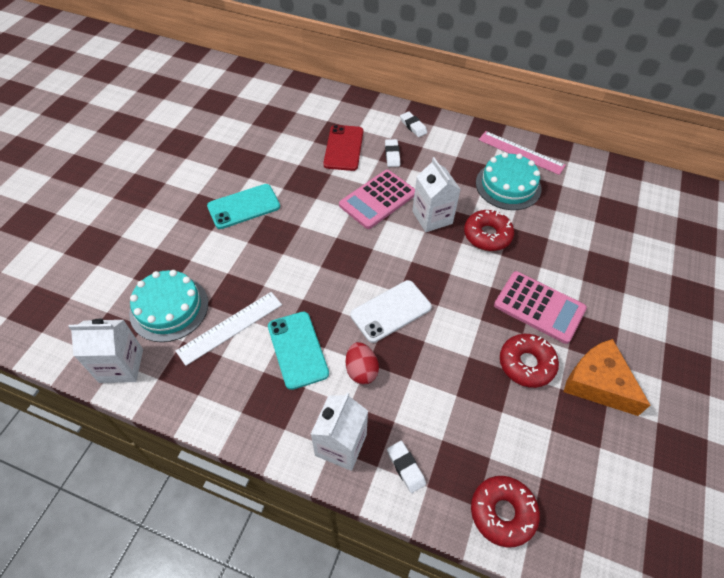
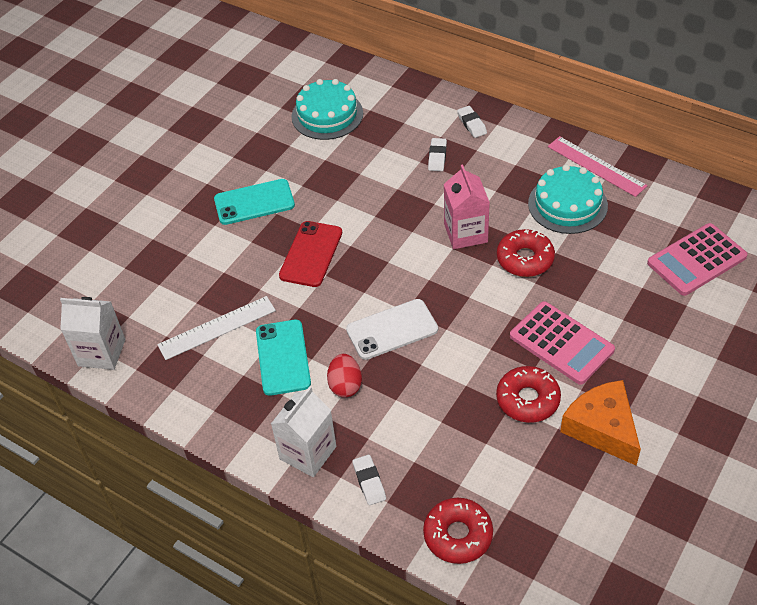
camera: 15 degrees right, 5 degrees down
(169, 308) = (157, 302): turquoise cake -> turquoise cake (327, 115)
(343, 148) = (382, 144): red phone -> red phone (311, 254)
(378, 199) = (407, 207): pink calculator -> pink calculator (696, 260)
(432, 217) = (465, 233): white carton -> pink carton

